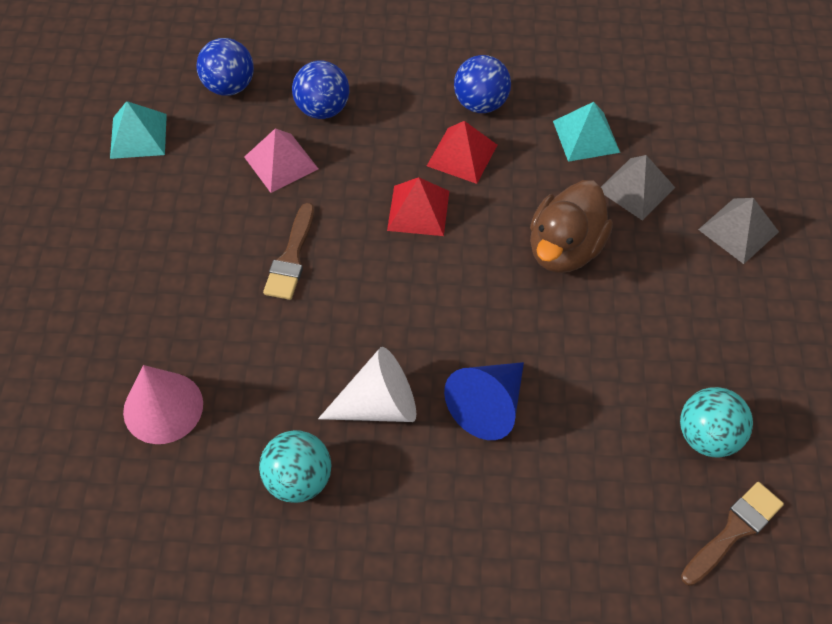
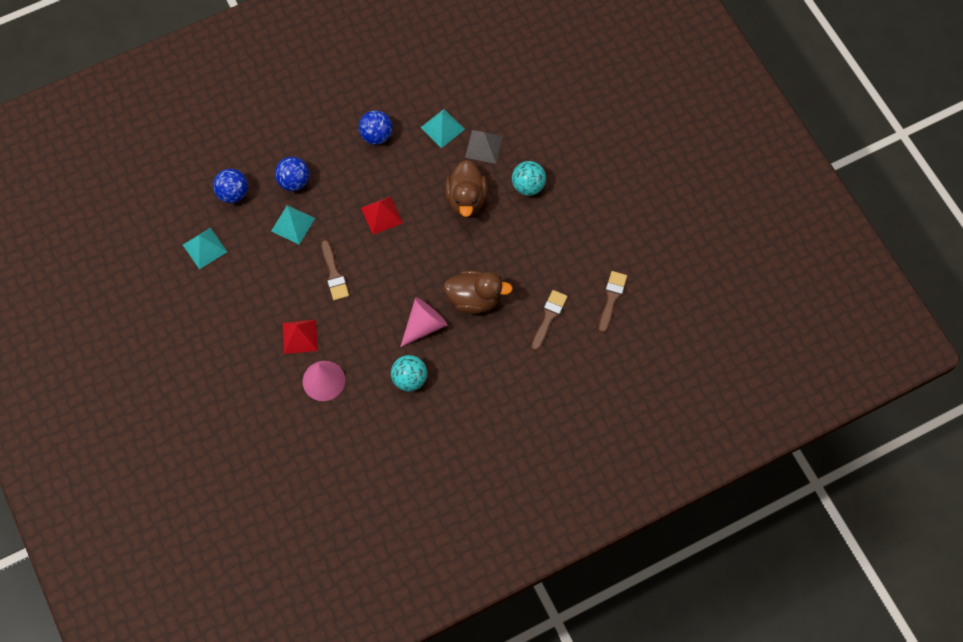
camera: 30 degrees left, 10 degrees up
(281, 162) = (293, 224): pink pyramid -> turquoise pyramid
(379, 405) = (424, 325): white cone -> pink cone
(462, 155) = (385, 172): red pyramid -> red pyramid (300, 336)
(488, 406) = (475, 299): blue cone -> brown duck
(599, 504) = (548, 317): none -> brown brush
(707, 436) = (580, 261): turquoise ball -> turquoise ball (528, 186)
(738, 230) = (545, 145): grey pyramid -> none

